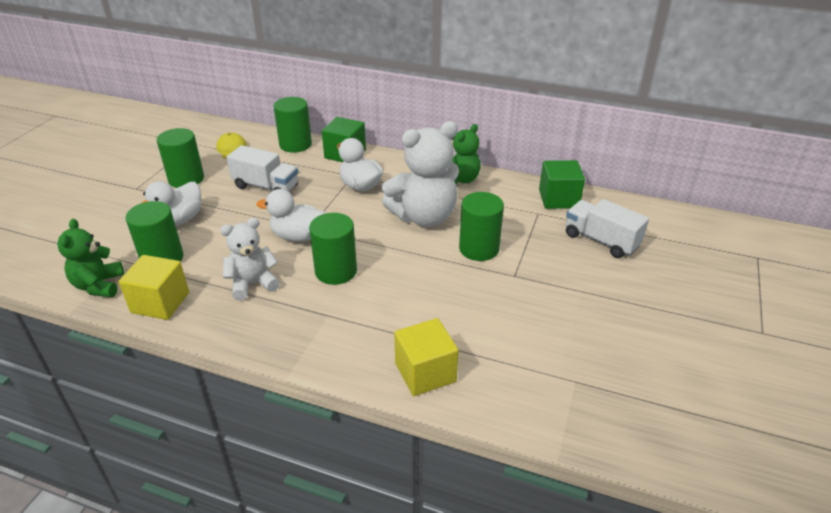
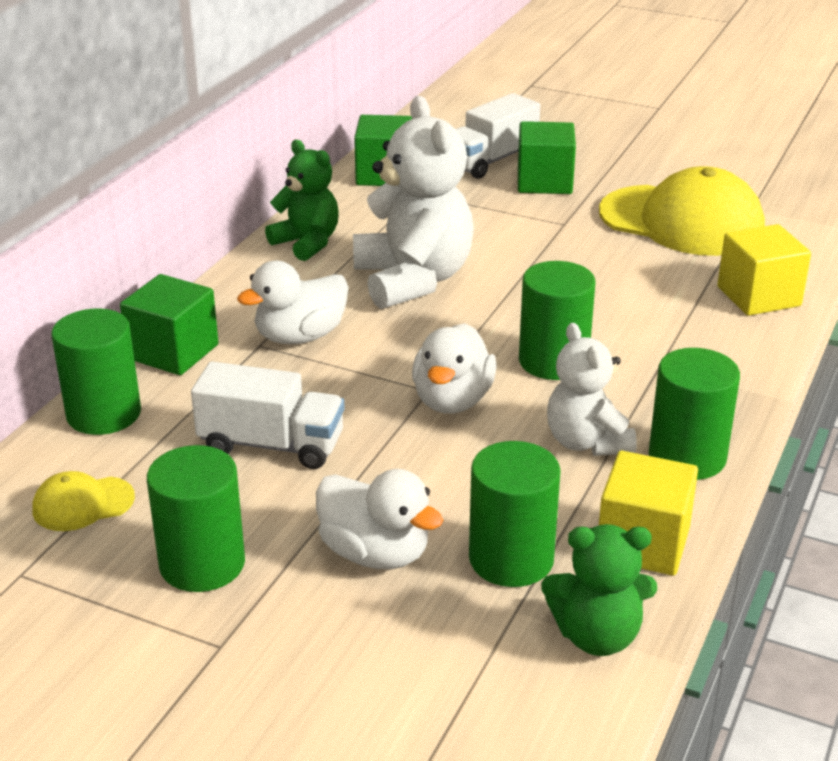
camera: 85 degrees left, 5 degrees down
(266, 187) = (271, 445): white truck -> white truck turned 75 degrees clockwise
(479, 248) = (502, 242): green cylinder -> green cylinder (687, 457)
(537, 336) = (682, 221): none -> yellow cap
(577, 266) = (544, 182): none -> green cube

